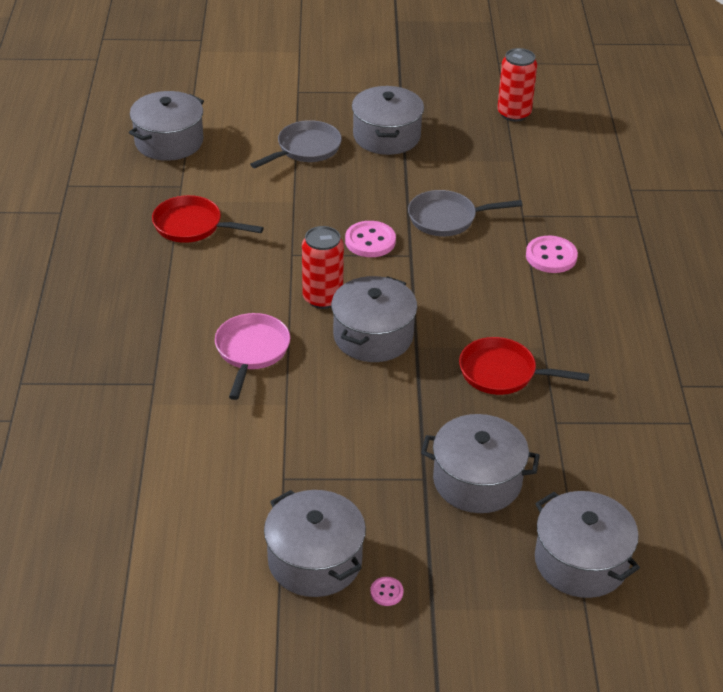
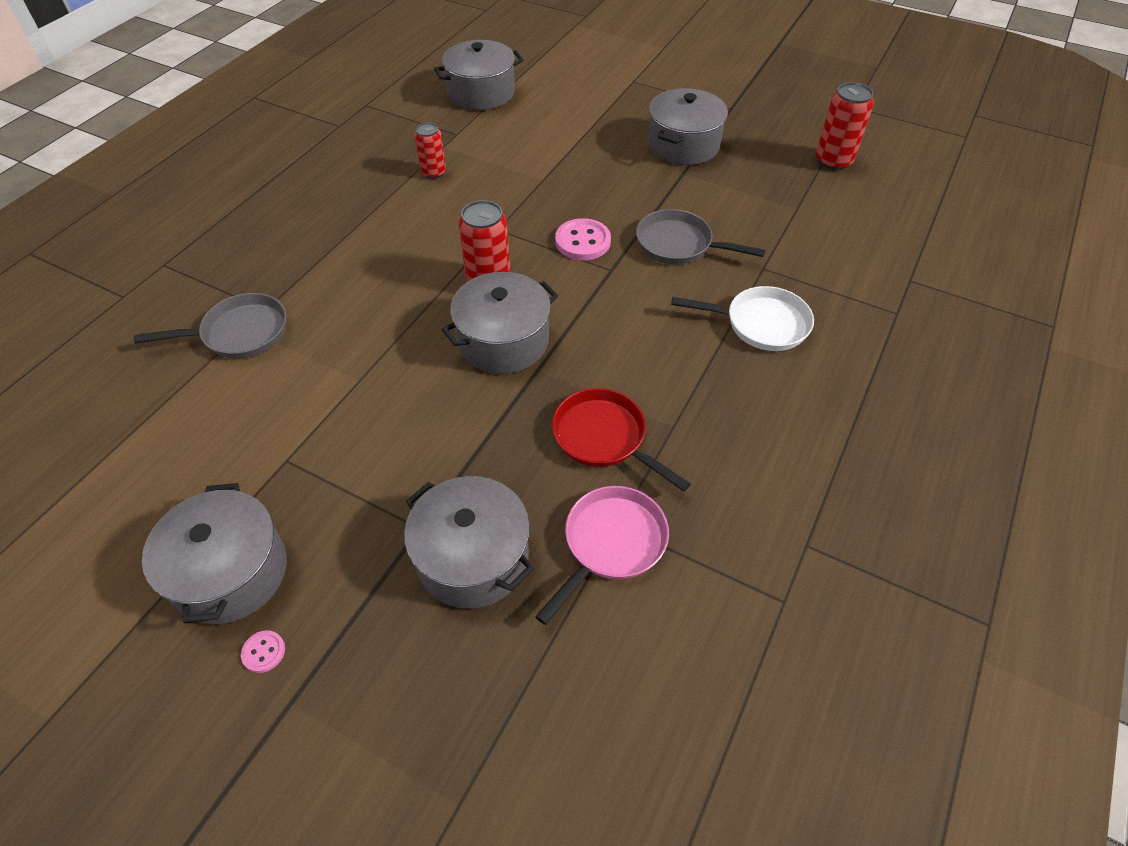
camera: 30 degrees right, 10 degrees up
(192, 226) = (433, 172): red pan -> red can
(251, 351) = (377, 311): pink pan -> pink pan (611, 544)
(305, 149) = (596, 134): grey pan -> grey pan (240, 333)
(551, 256) = (761, 324): pink button -> white pan
(581, 561) = (505, 731): grey pot -> none

